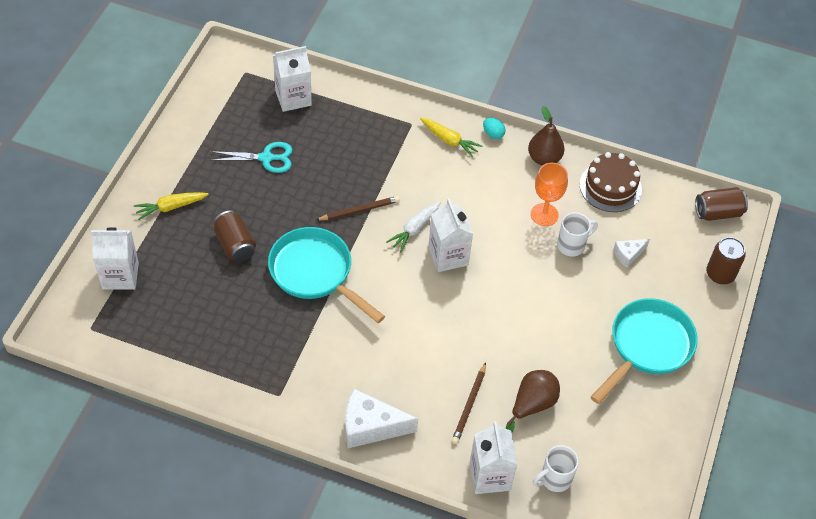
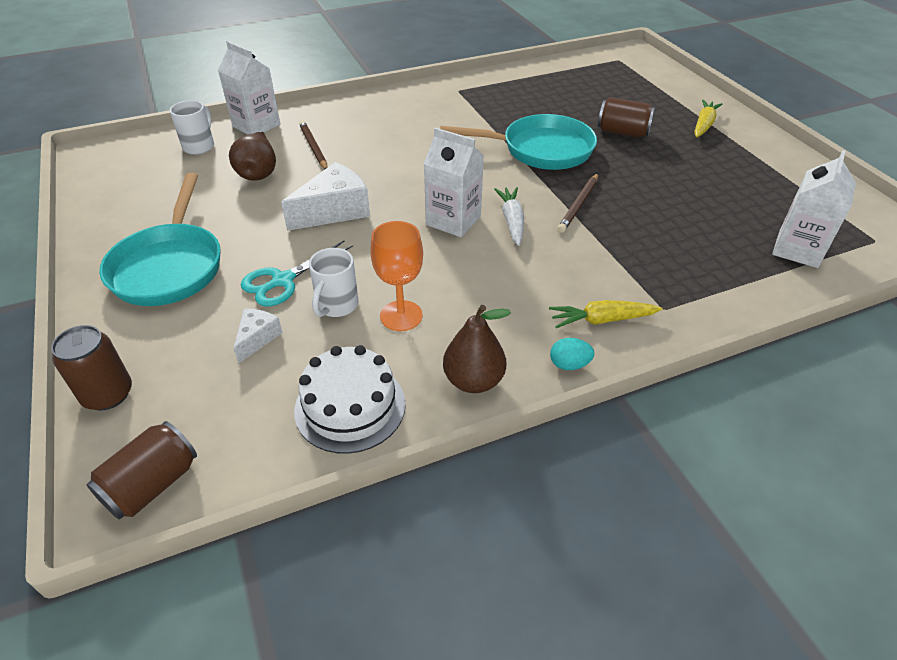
camera: 140 degrees right, 10 degrees down
(120, 275) = (653, 83): white carton -> none
(266, 158) = (714, 191): turquoise scissors -> turquoise scissors (283, 280)
(370, 427) = (375, 106): white cheese -> white cheese (334, 211)
(610, 187) = (350, 406): brown cake -> white cake

